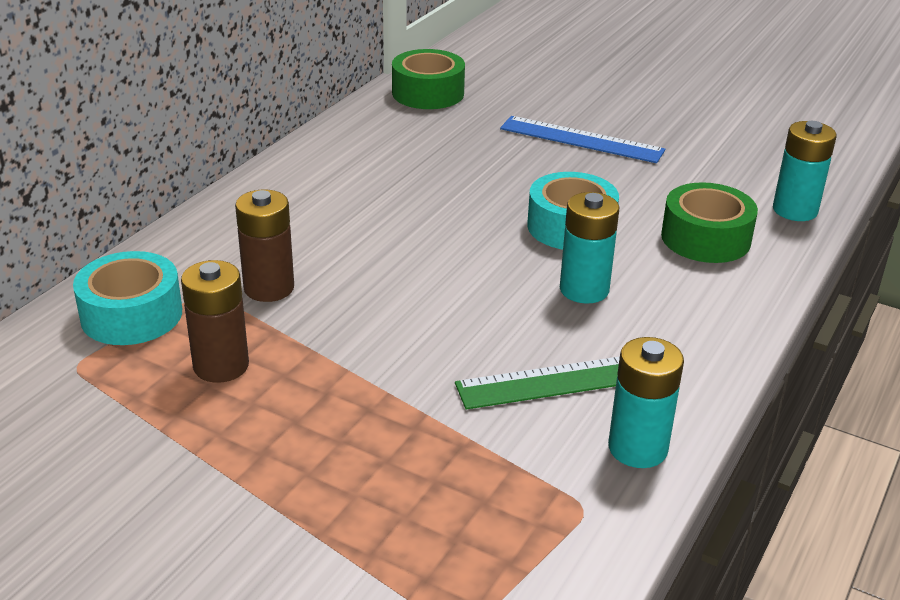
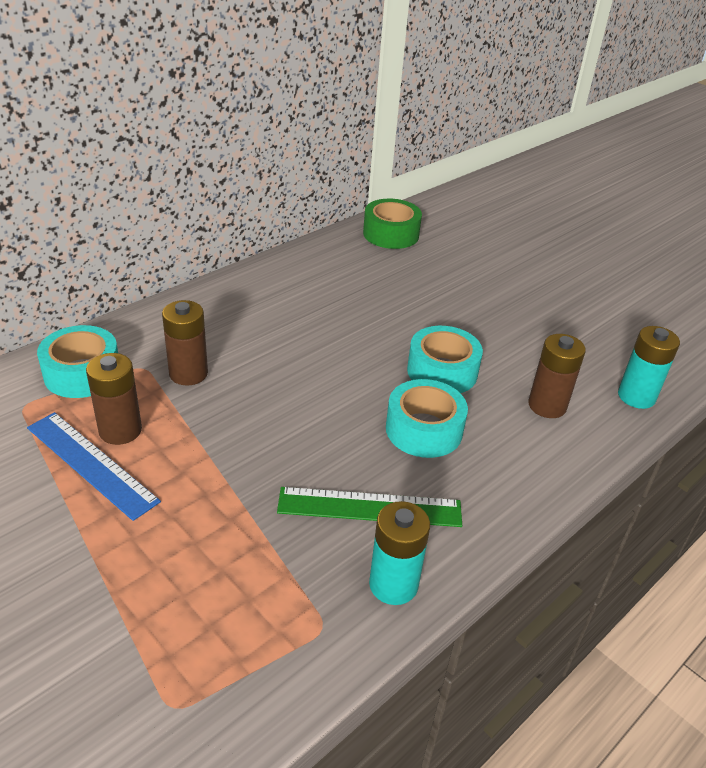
camera: 15 degrees right, 5 degrees up
(581, 139) = (490, 296): blue ruler -> blue ruler (91, 463)
(584, 290) = (424, 430): turquoise battery -> turquoise tape
(705, 238) = (547, 406): green tape -> brown battery

